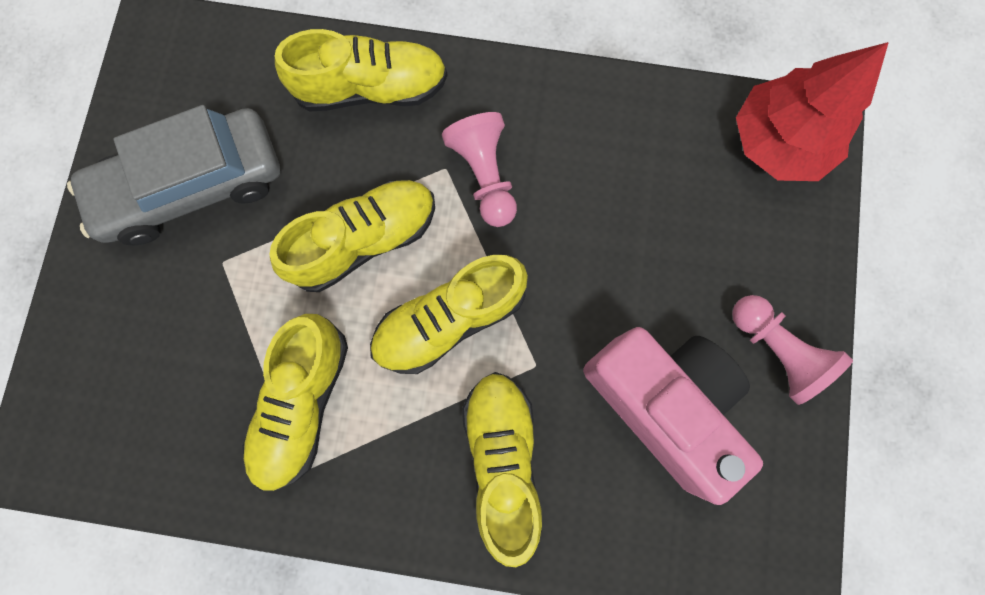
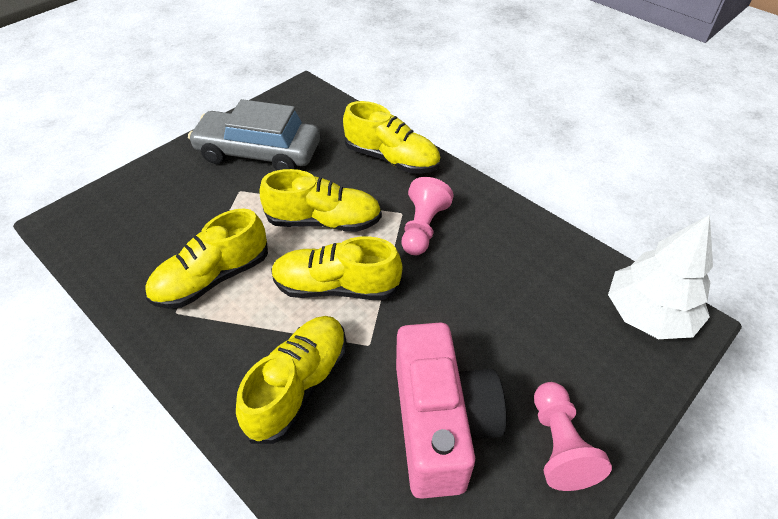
camera: 35 degrees right, 30 degrees down
(779, 142) = (648, 314): red tree -> white tree

